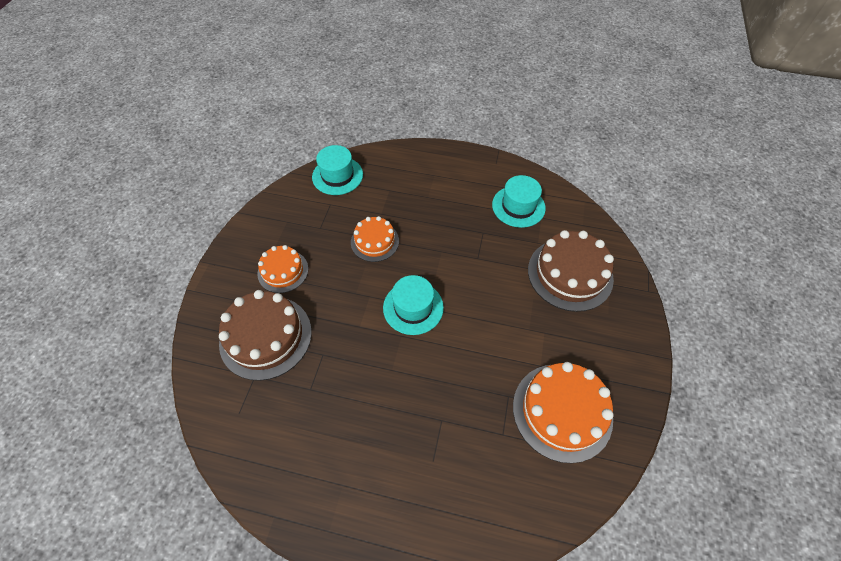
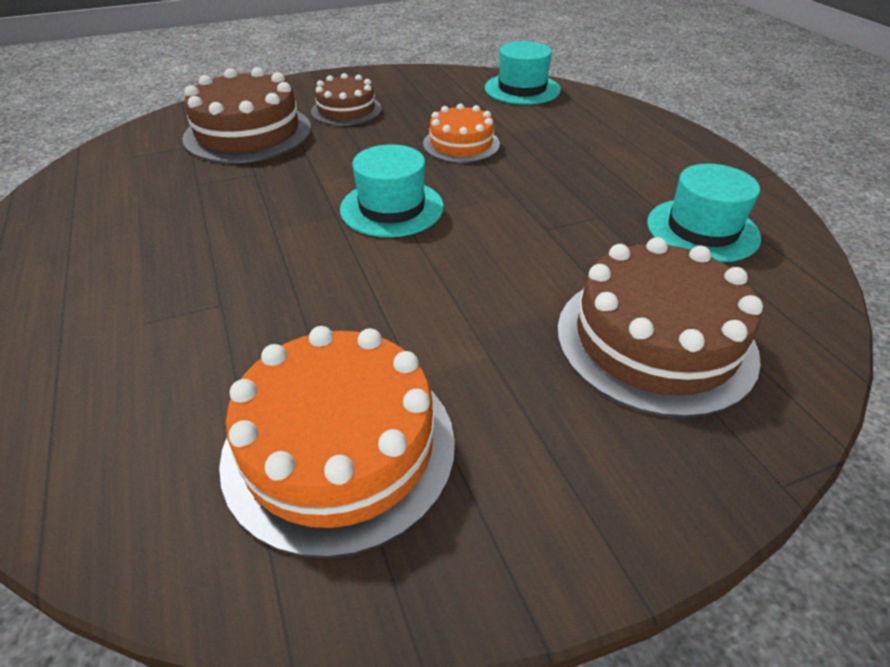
camera: 55 degrees right, 15 degrees down
(283, 271) = (346, 110): orange cake -> brown cake

